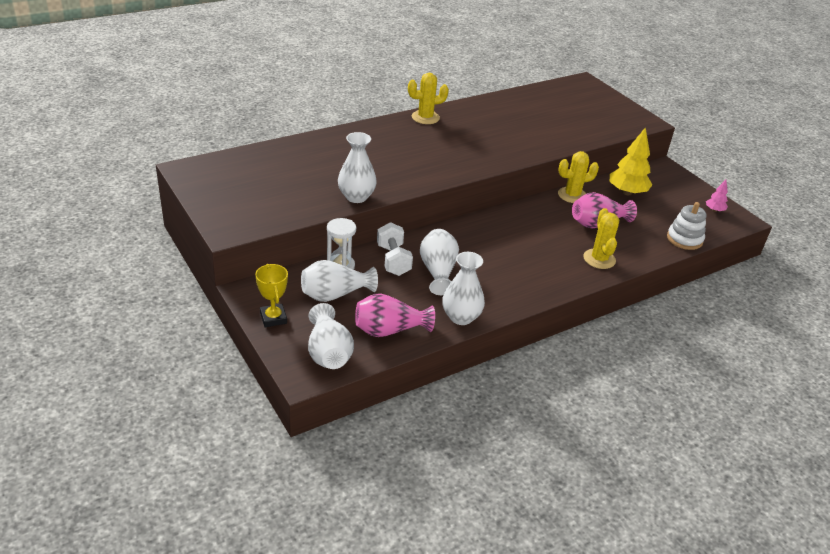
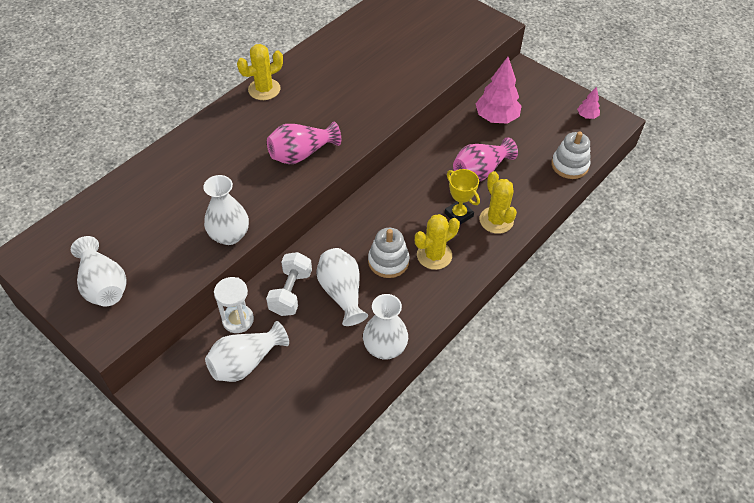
camera: 15 degrees left, 15 degrees up
(273, 318) = (192, 418): yellow trophy -> yellow trophy (458, 214)
(328, 352) = (266, 445): white vase -> white vase (103, 285)
(389, 330) = (318, 391): pink vase -> pink vase (301, 154)
(393, 260) = (291, 292): white dumbbell -> white dumbbell turned 45 degrees clockwise
(488, 262) = (388, 261): none -> white stacking toy
(572, 195) = (444, 139): yellow cactus -> yellow cactus (434, 255)
(627, 192) = (496, 118): yellow tree -> pink tree

